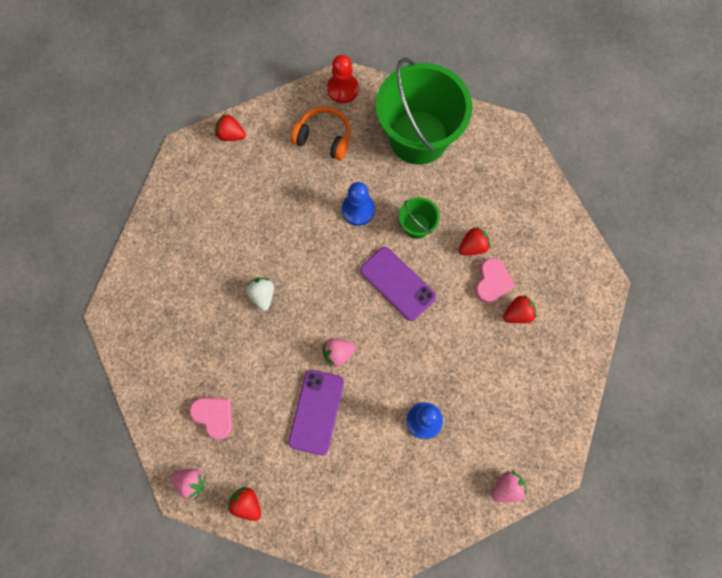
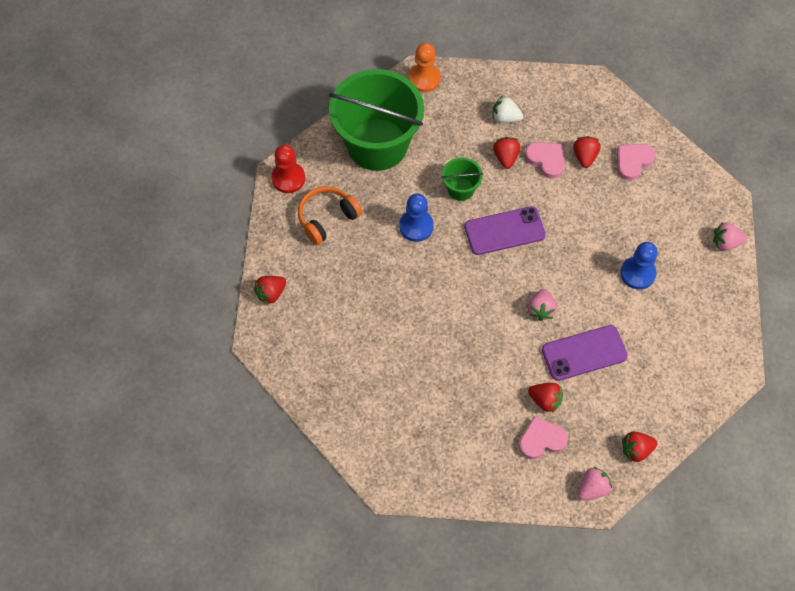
camera: 60 degrees left, 10 degrees down
(252, 401) = (545, 400): none -> red strawberry
(262, 295) = (450, 344): white strawberry -> white strawberry (505, 118)
(316, 412) = (584, 353): purple phone -> purple phone turned 60 degrees counterclockwise
(506, 488) = (725, 243): pink strawberry -> pink strawberry turned 90 degrees counterclockwise
(509, 138) = (424, 79): none -> orange pawn
(540, 359) = (633, 162): none -> pink heart

